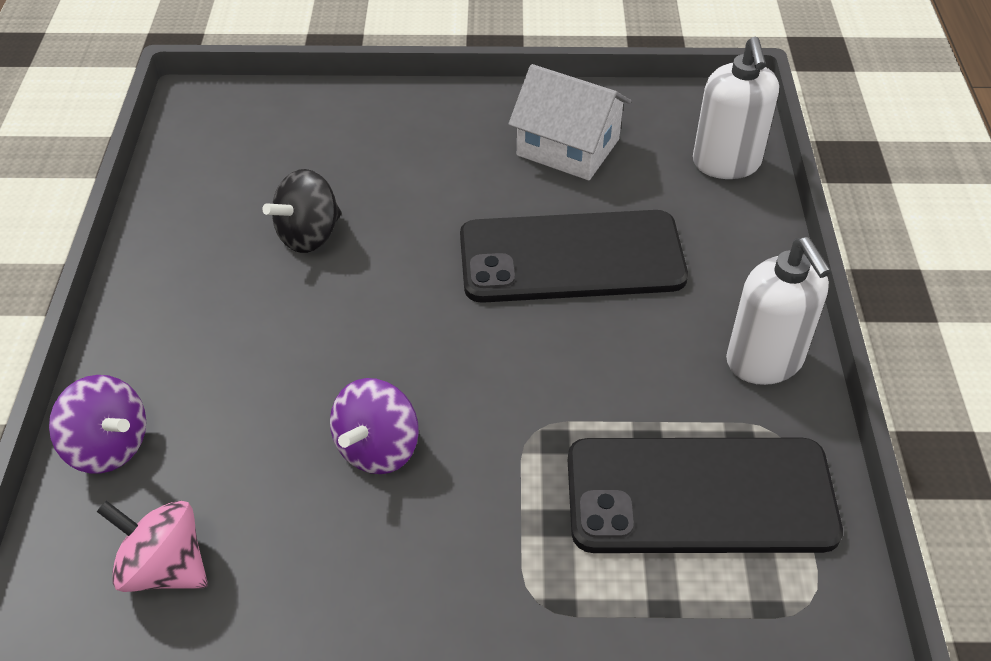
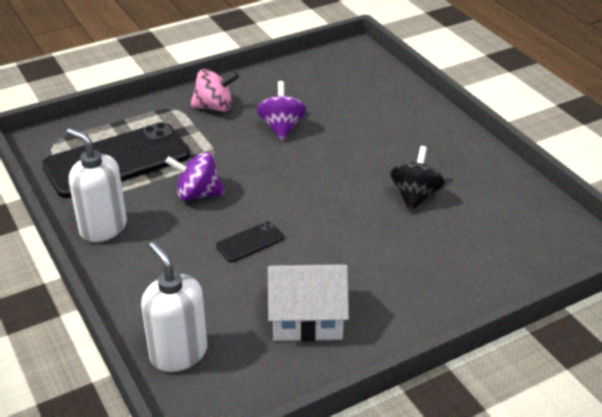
camera: 150 degrees right, 10 degrees down
(108, 446) = (397, 91): purple spinning top -> purple spinning top (197, 194)
(164, 567) = (329, 72): pink spinning top -> pink spinning top (214, 107)
(571, 257) = (250, 242): black phone -> black phone, size x0.42

